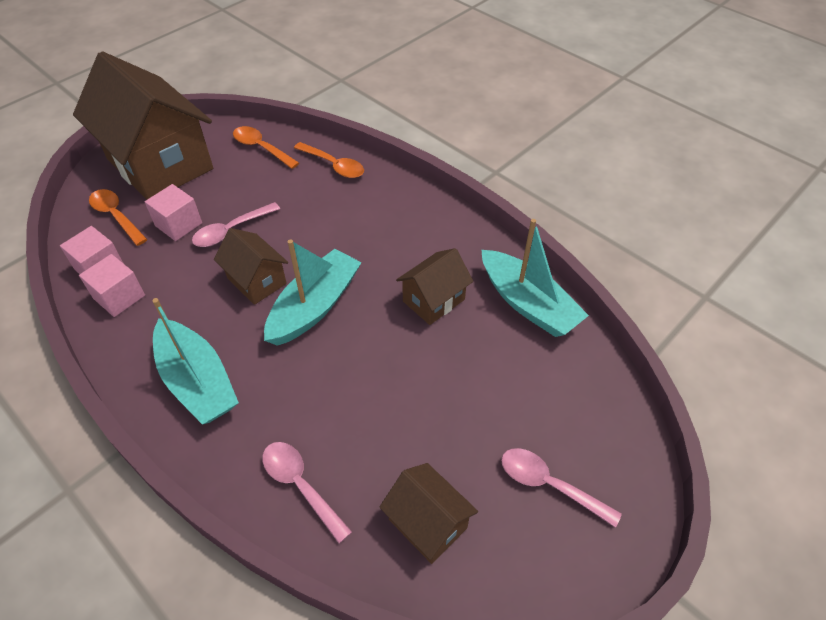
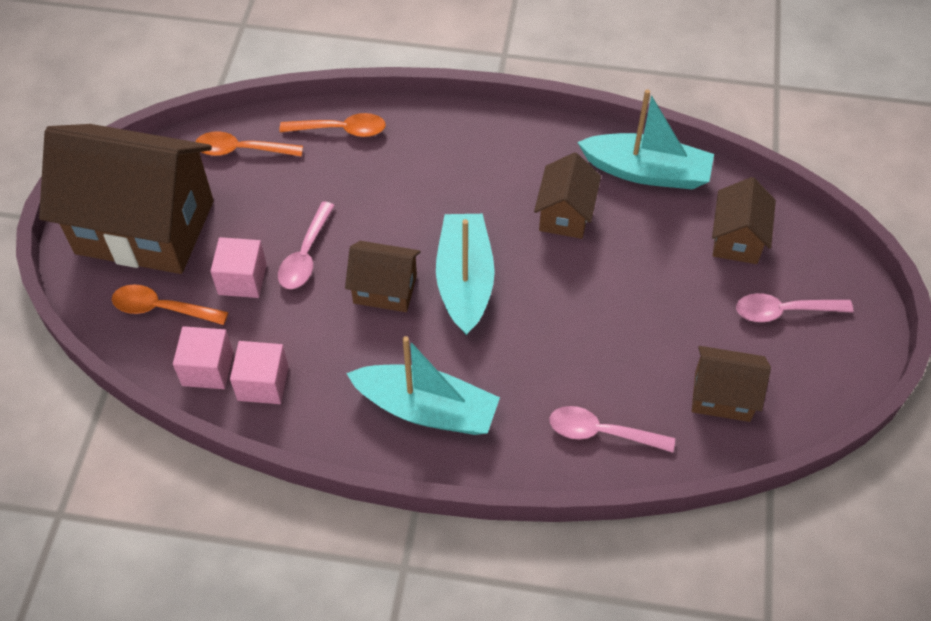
camera: 35 degrees left, 5 degrees up
(559, 398) = (737, 239): none -> brown house

